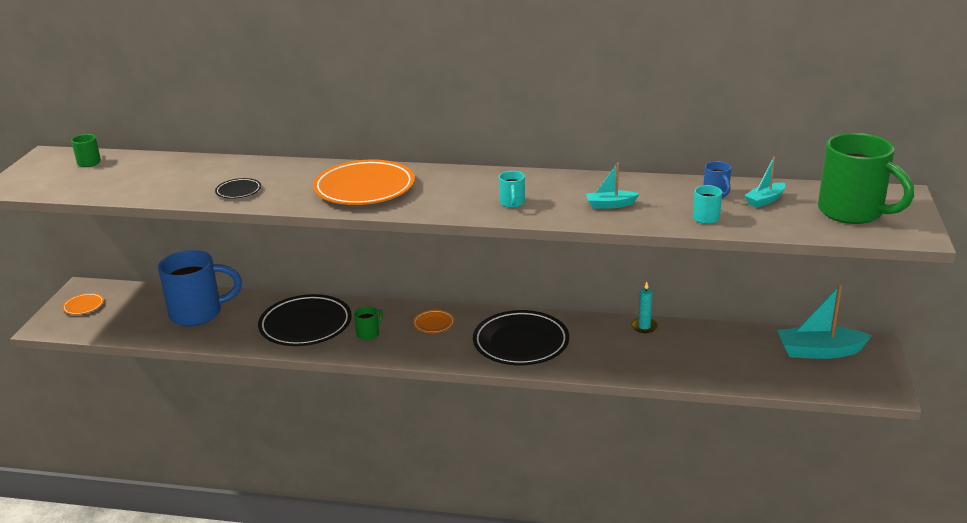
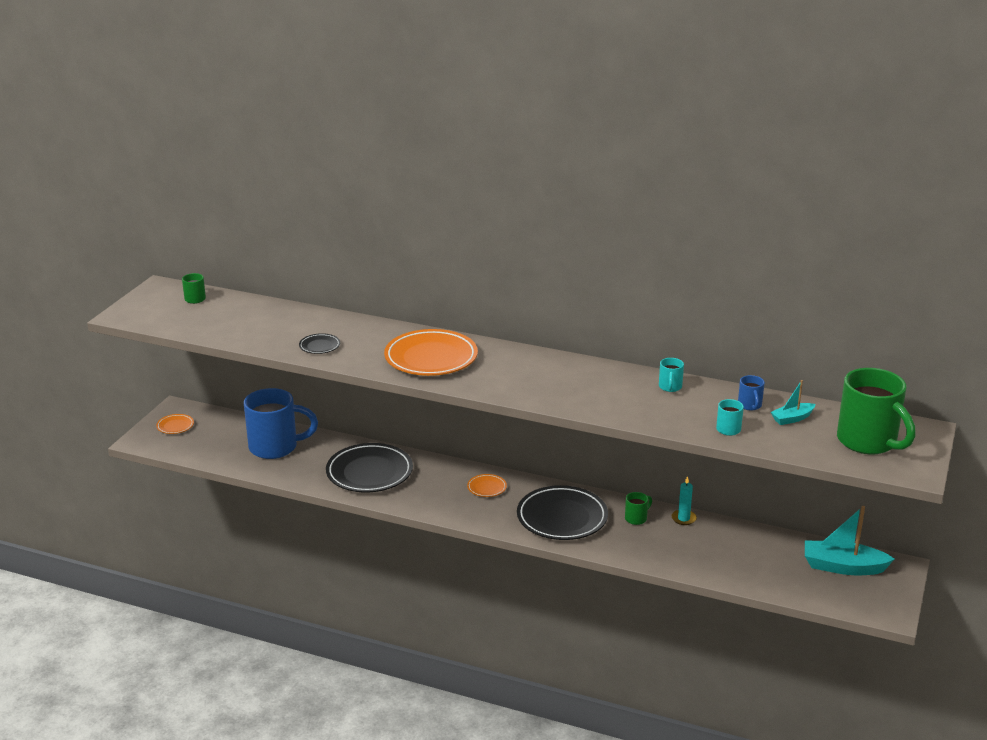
camera: 10 degrees right, 0 degrees up
(368, 334) = (424, 489): green mug -> green mug (636, 518)
(512, 203) = (558, 390): turquoise mug -> turquoise mug (670, 387)
(610, 205) = (646, 404): turquoise boat -> none

